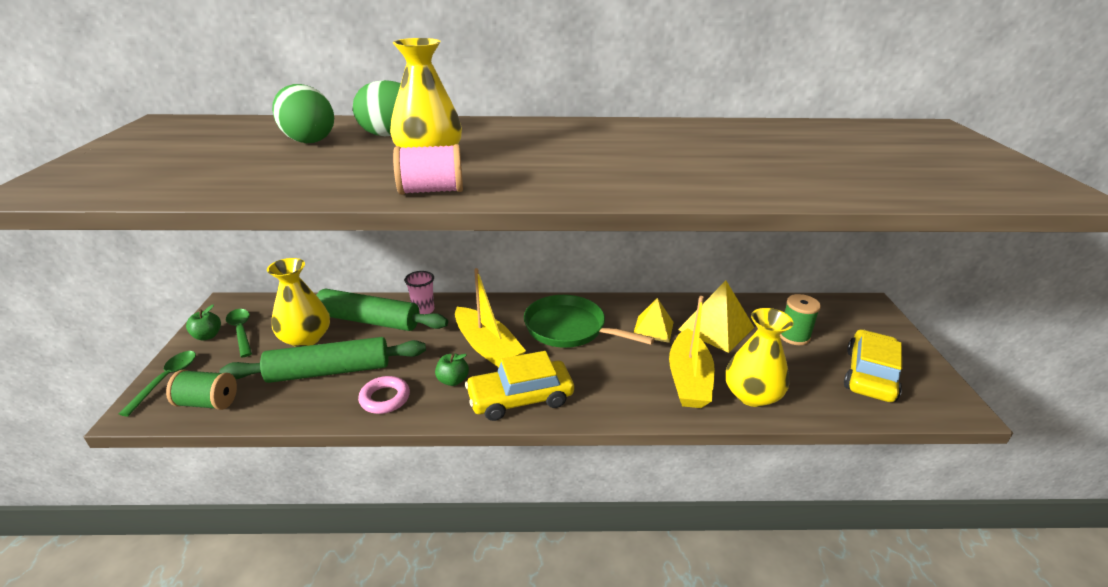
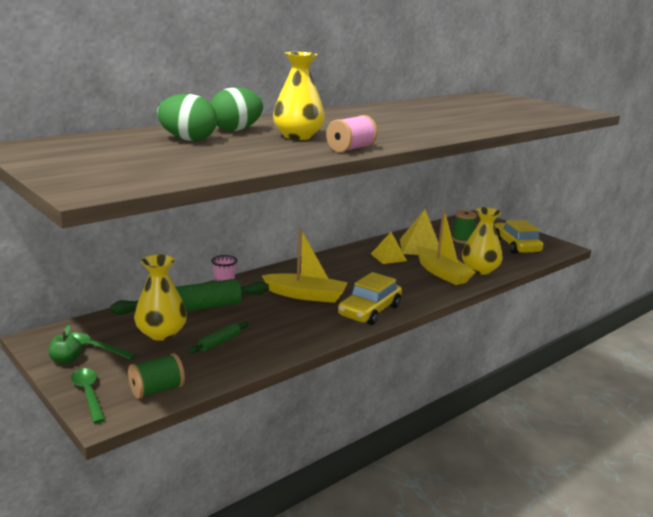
camera: 40 degrees left, 10 degrees down
(329, 371) = (219, 342): green rolling pin -> green rolling pin, size x0.46
(385, 398) = (287, 340): pink ring -> none
(453, 380) = (314, 317): green apple -> none
(569, 328) = (341, 271): green pan -> none

